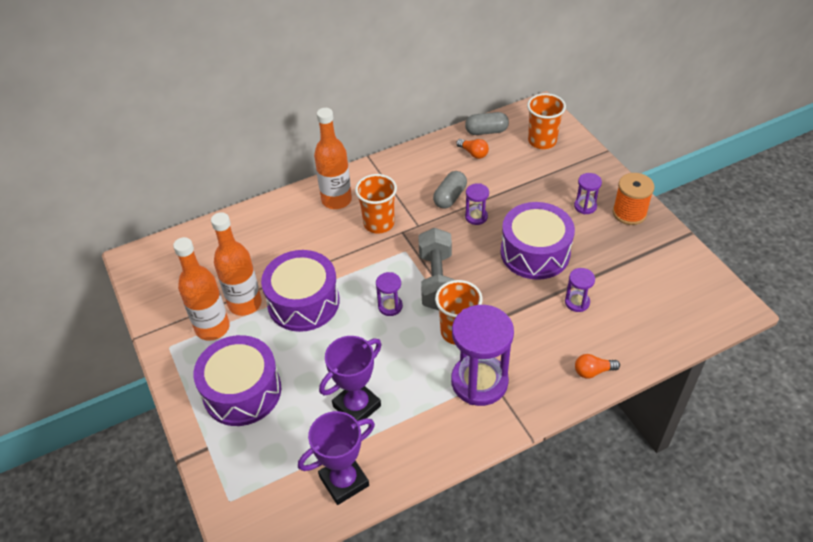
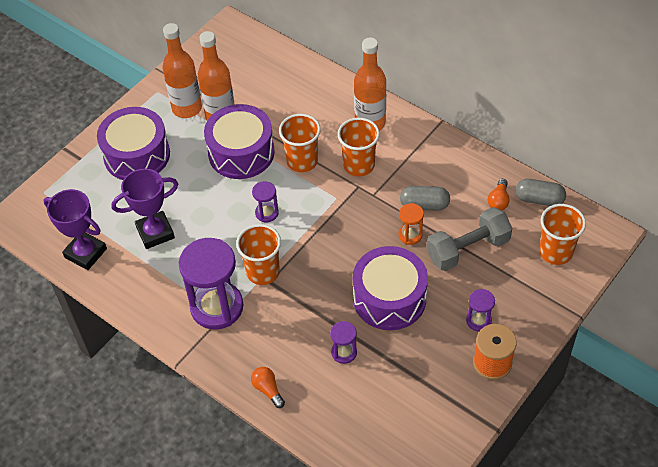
camera: 65 degrees right, 5 degrees up
(346, 260) = (302, 161): none -> orange cup
(357, 406) = (155, 232): purple trophy -> purple trophy turned 45 degrees counterclockwise
(436, 280) = (313, 234): grey dumbbell -> grey dumbbell (467, 249)
(476, 217) = (410, 235): purple hourglass -> orange hourglass
(486, 131) = (539, 199): grey capsule -> grey capsule turned 45 degrees counterclockwise

